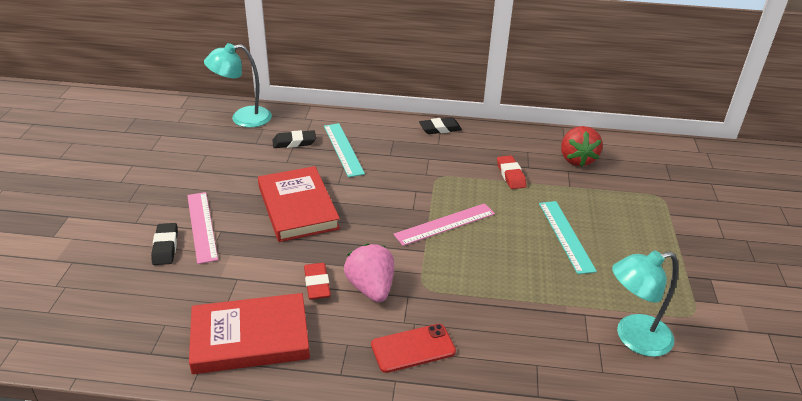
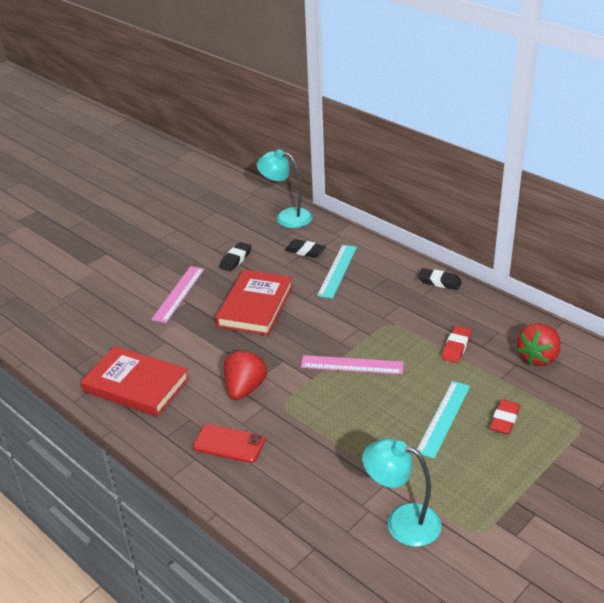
camera: 40 degrees right, 0 degrees up
(165, 247) = (143, 299): black eraser -> black eraser (235, 259)
(317, 284) = (212, 369): red eraser -> red eraser (504, 420)
(371, 288) = (245, 388): pink strawberry -> red strawberry

